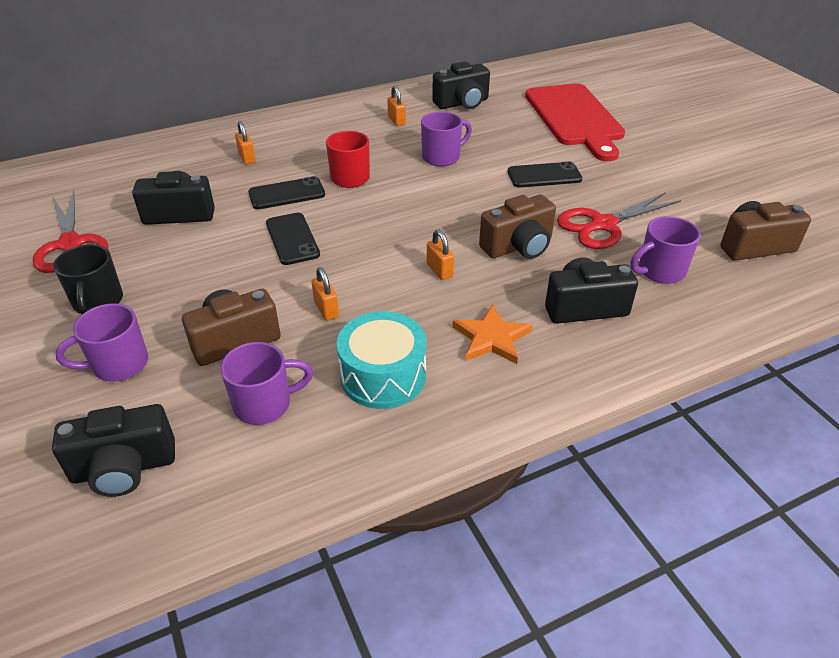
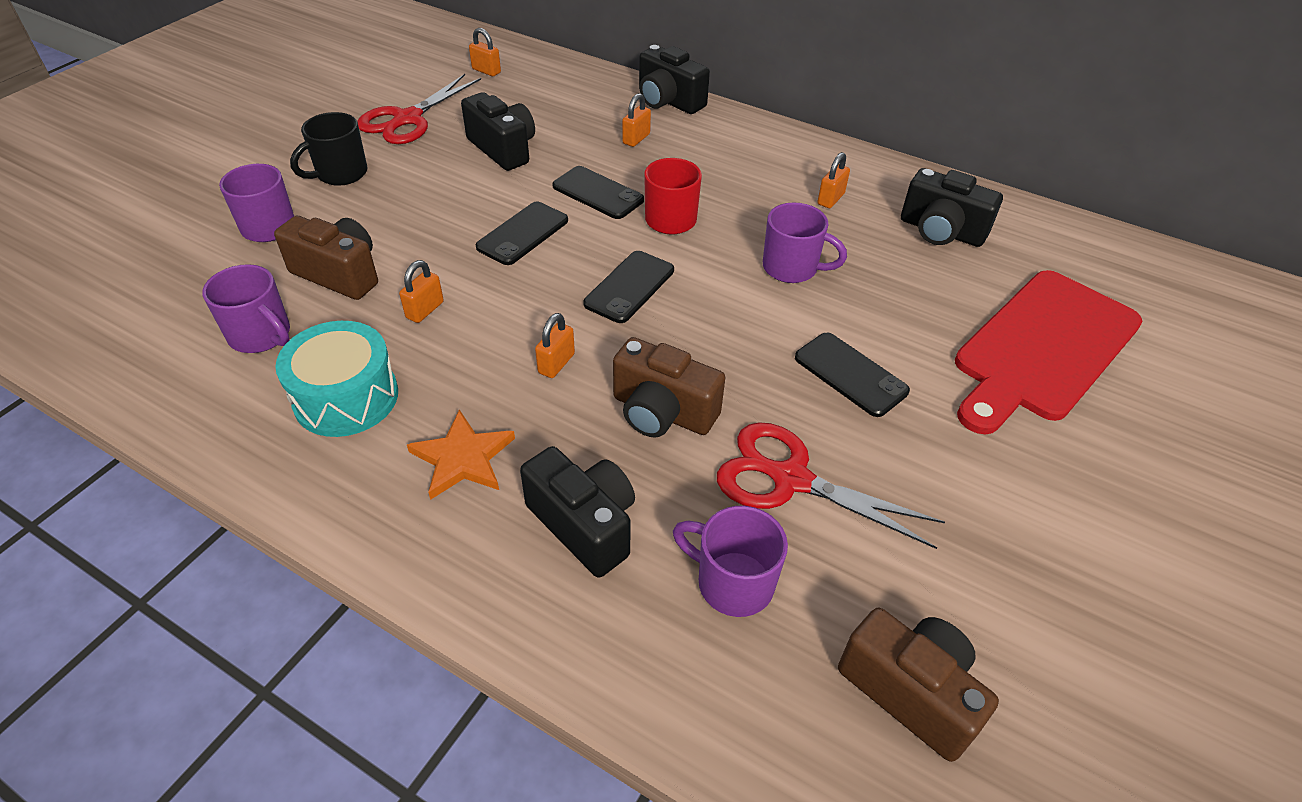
camera: 55 degrees right, 5 degrees up
(62, 186) = (486, 71): none -> orange padlock
(124, 468) = (145, 294): black camera -> black camera (668, 101)
(397, 217) = (629, 287): none -> black phone

